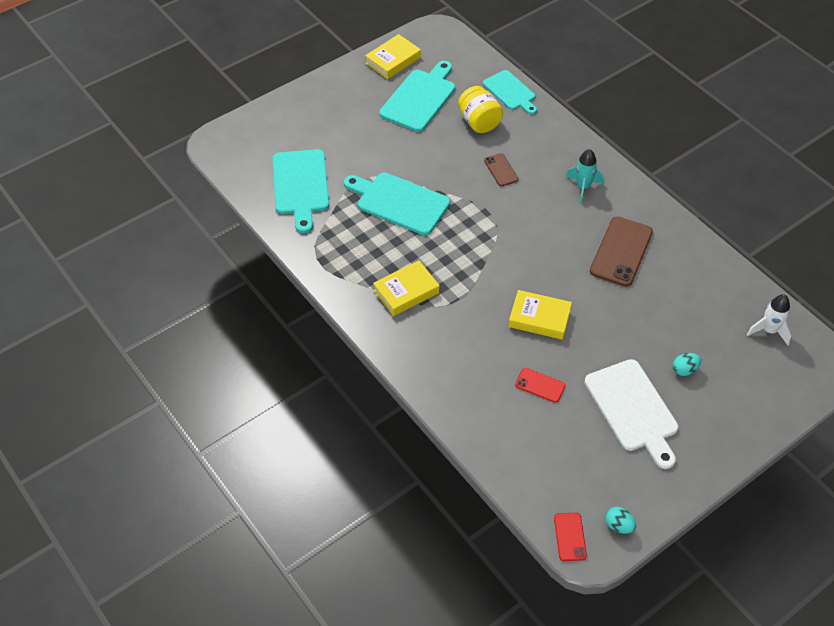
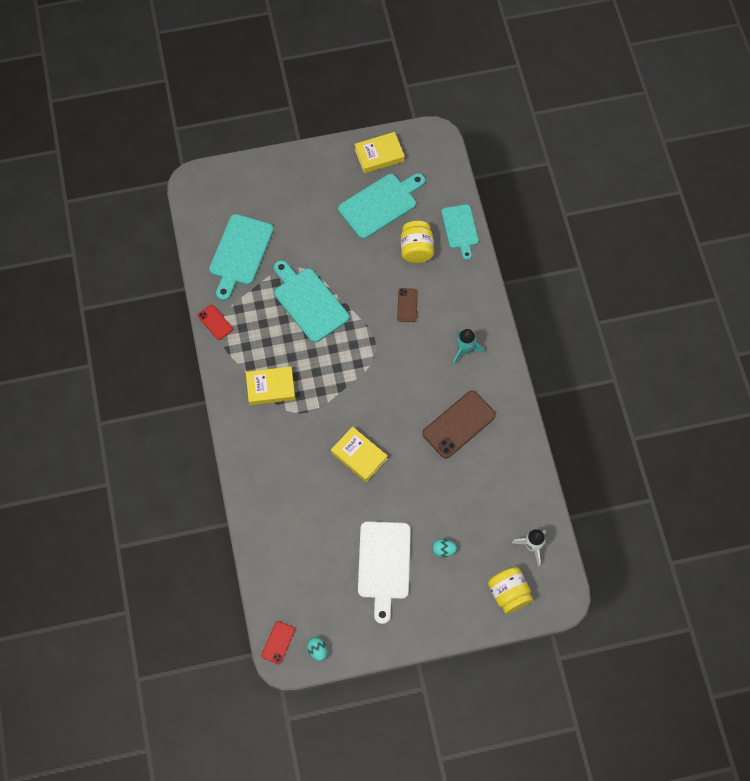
camera: 25 degrees right, 15 degrees up
(540, 385) = (326, 513): red phone -> red phone (215, 322)
(778, 383) = (508, 594): none -> yellow jar

